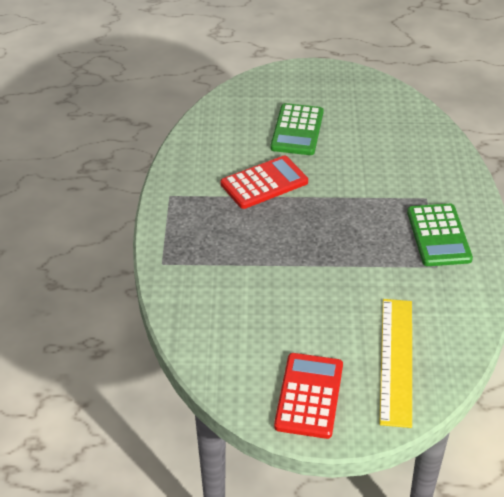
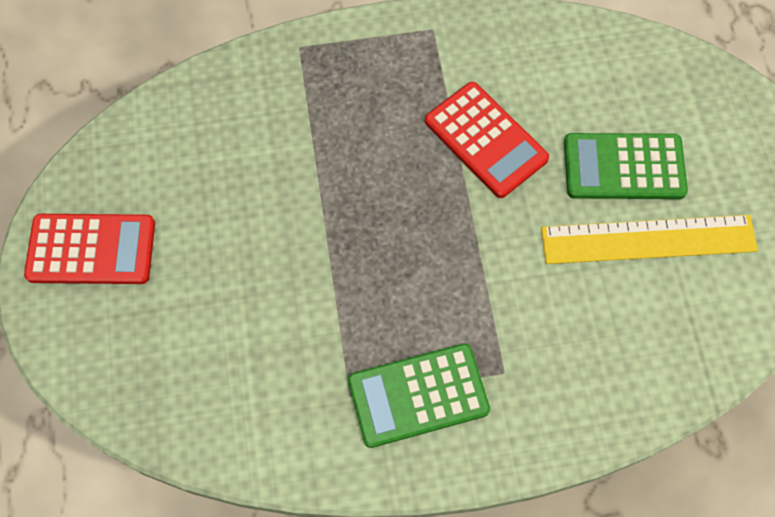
camera: 80 degrees right, 25 degrees up
(396, 360) = (159, 350): yellow ruler -> yellow ruler (648, 239)

